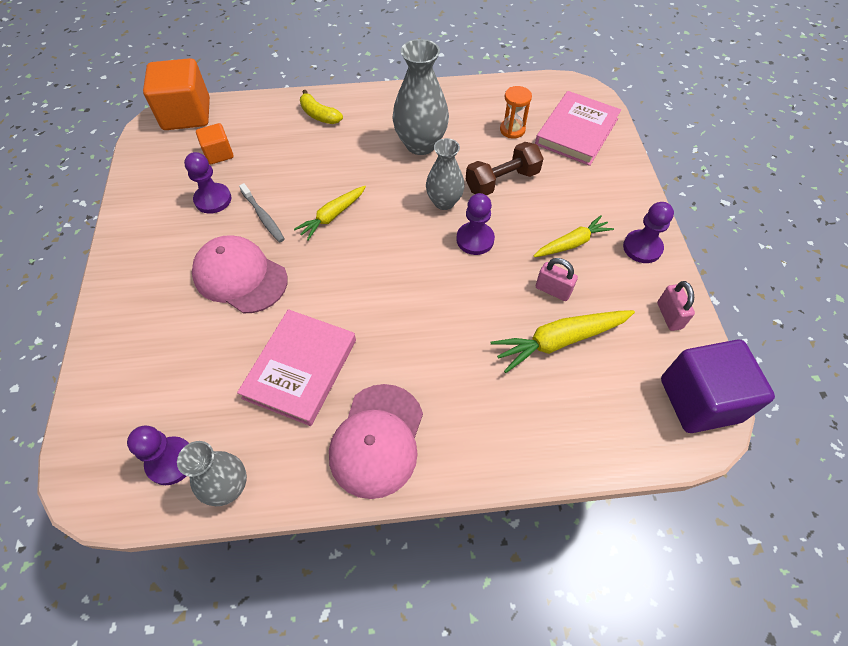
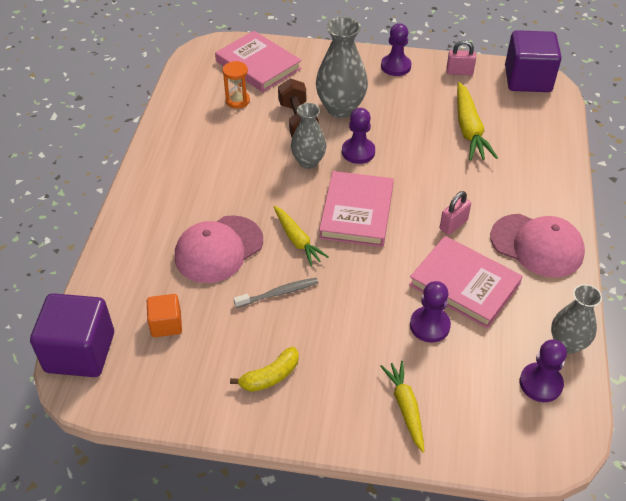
camera: 75 degrees left, 10 degrees down
(186, 114) = (80, 352): orange cube -> purple cube
(213, 199) = (237, 334): purple pawn -> purple pawn (429, 325)
(240, 277) = (351, 319): pink cap -> pink cap (218, 249)
(319, 115) = (146, 231): yellow banana -> yellow banana (270, 376)
(383, 255) = (357, 212): none -> pink book
(420, 144) = (228, 163): grey vase -> grey vase (340, 108)
(553, 290) = (422, 121): pink padlock -> pink padlock (453, 225)
(572, 243) = (380, 100): yellow carrot -> yellow carrot (405, 407)

